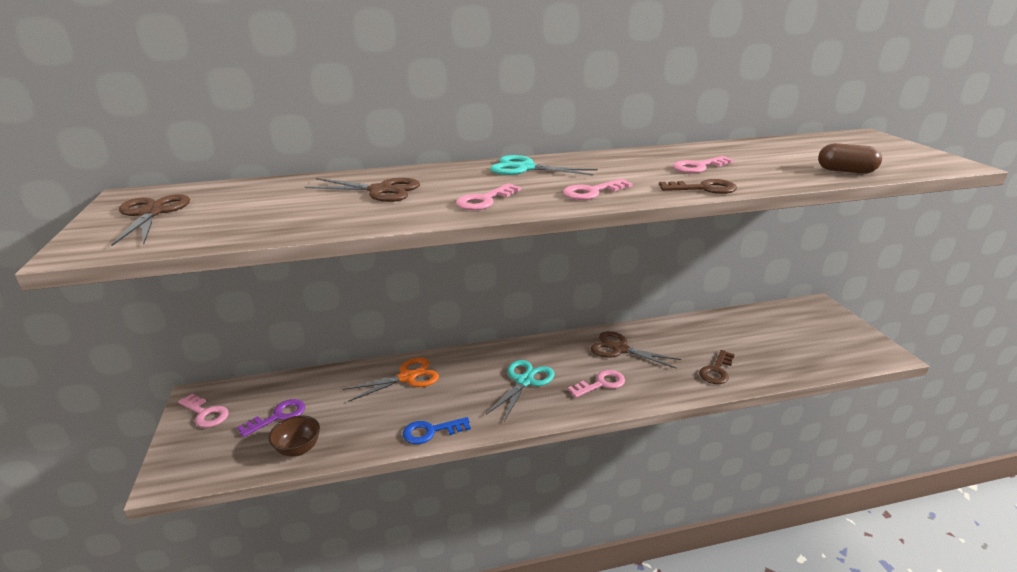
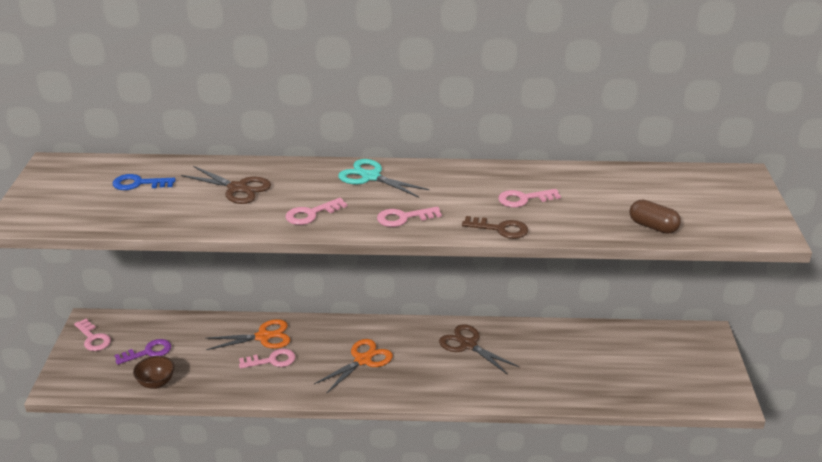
camera: 15 degrees right, 5 degrees up
(151, 213) = (64, 188): brown scissors -> none
(431, 431) = (264, 389): blue key -> blue key (139, 184)
(524, 381) = (363, 360): turquoise scissors -> orange scissors
(601, 384) = (429, 376): pink key -> pink key (272, 360)
(716, 371) = (545, 384): brown key -> none

